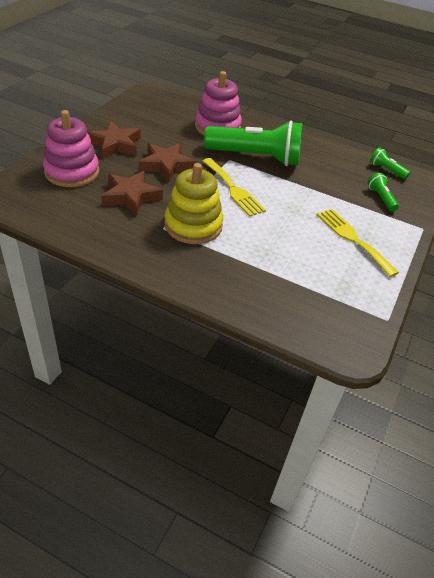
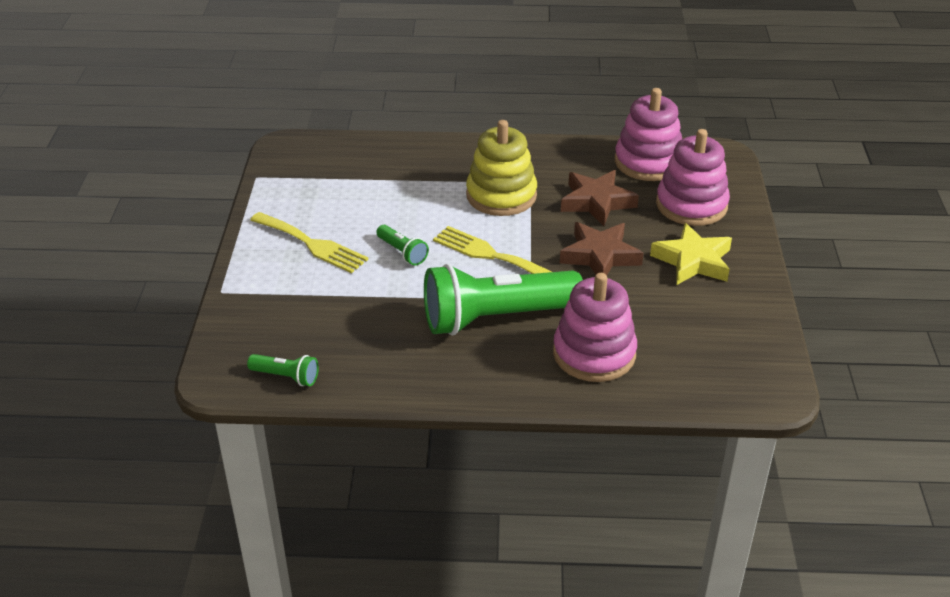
camera: 160 degrees right, 5 degrees down
(58, 210) = (648, 162): none -> pink stacking toy
(115, 144) = (693, 261): brown star -> yellow star
(381, 198) = (286, 318): green flashlight -> green flashlight (402, 252)

